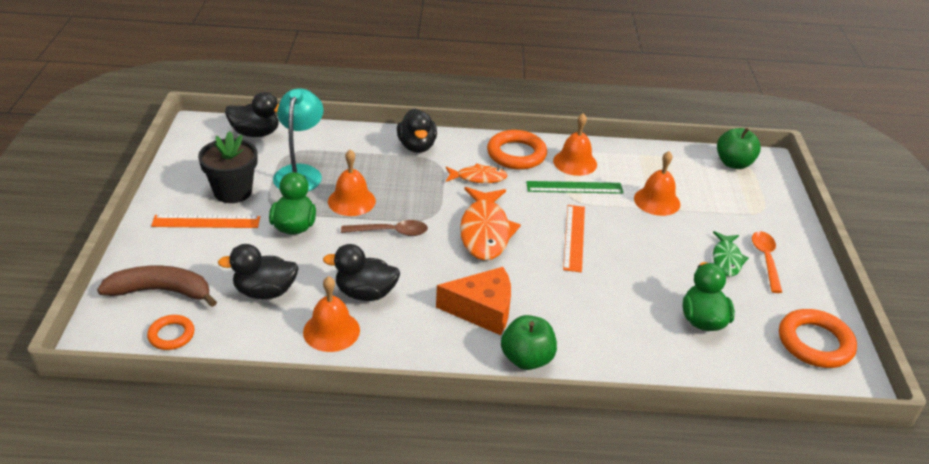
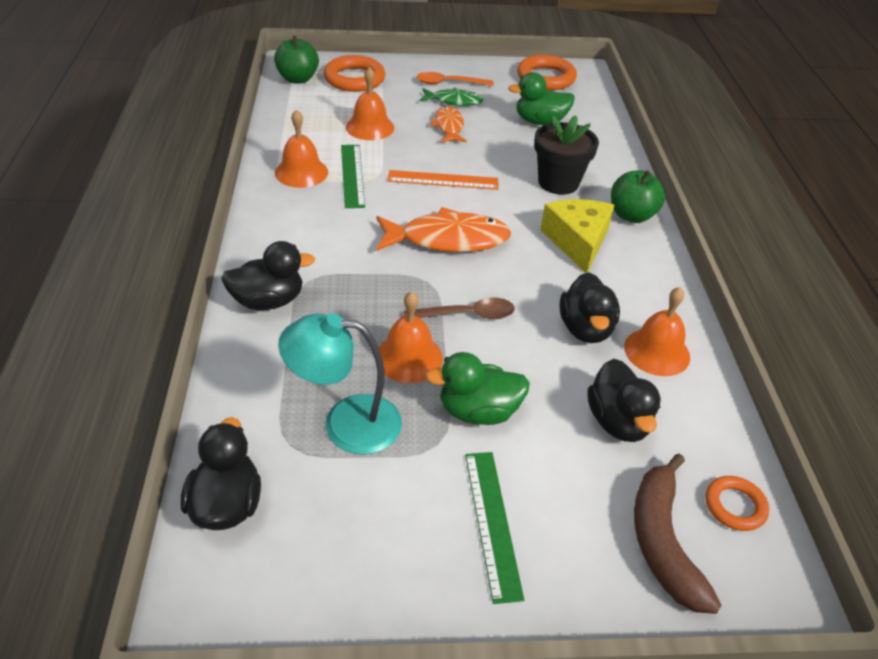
camera: 95 degrees left, 5 degrees up
(206, 221) = (492, 522): orange ruler -> green ruler
(233, 192) = (408, 503): black flower pot -> black flower pot (558, 182)
(391, 232) = (467, 315): brown spoon -> brown spoon turned 90 degrees clockwise
(478, 178) = (340, 244): orange fish -> orange fish (449, 126)
(482, 310) = (577, 242): orange cheese -> yellow cheese
(516, 154) = (285, 214): orange ring -> orange ring (354, 79)

